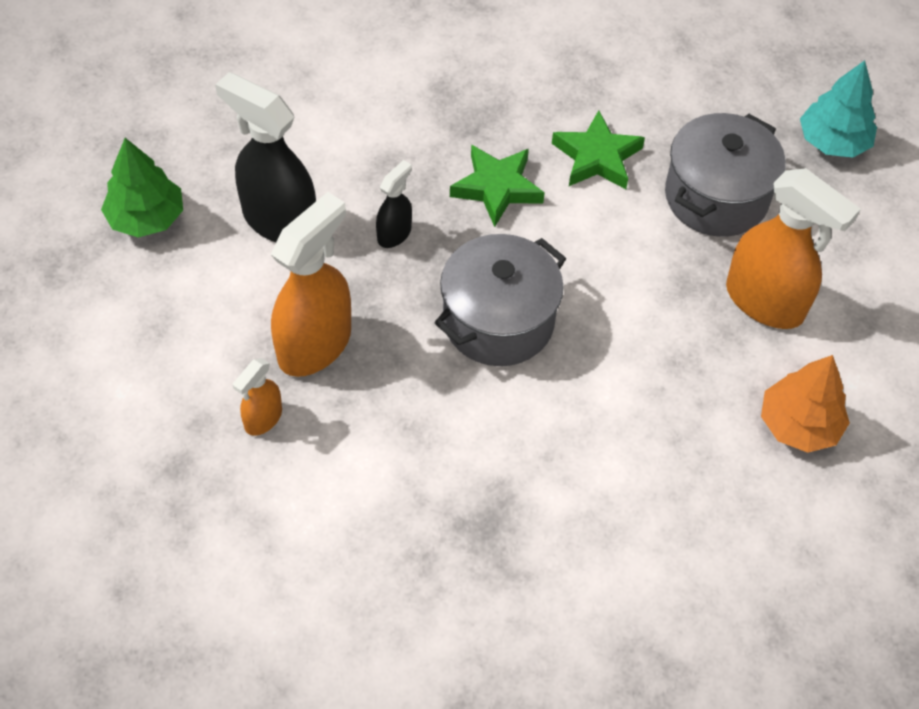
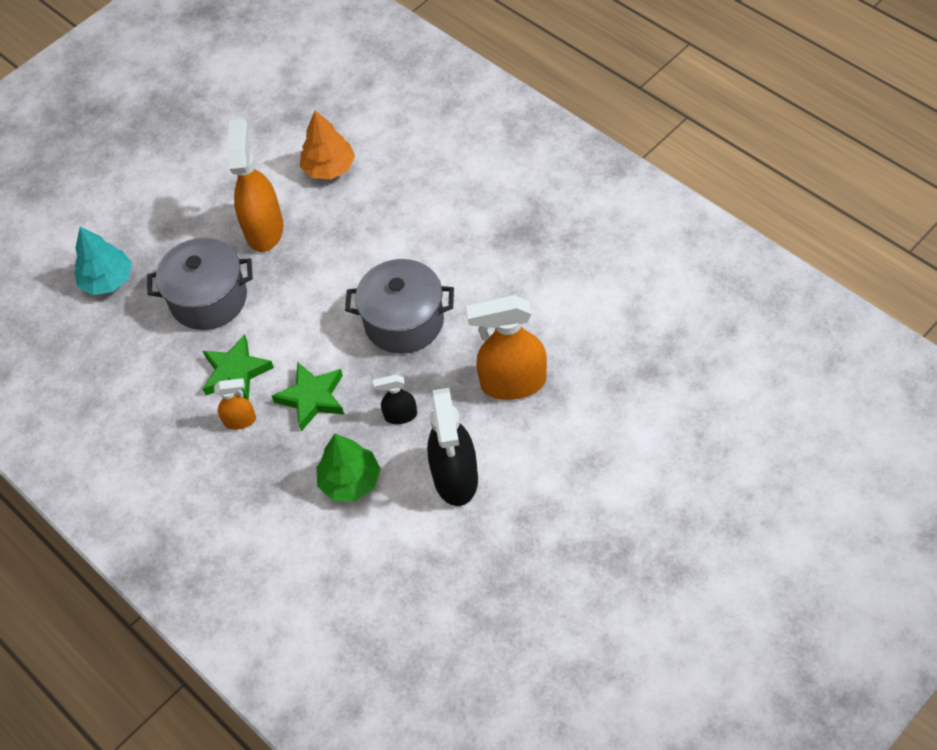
camera: 125 degrees left, 0 degrees up
(146, 218) = (532, 545): green tree -> green tree (350, 481)
(263, 419) = (580, 363): orange spray bottle -> orange spray bottle (240, 421)

